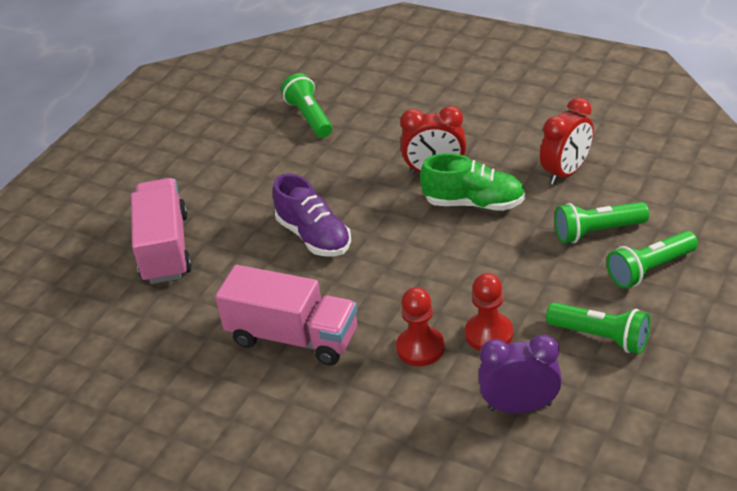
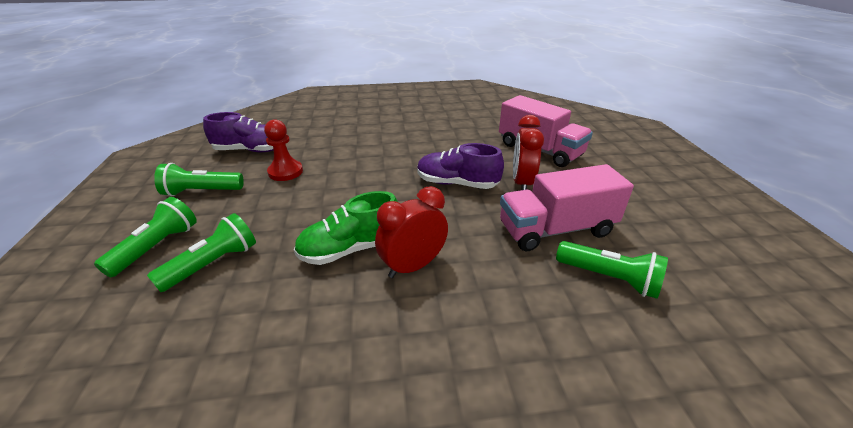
camera: 140 degrees right, 5 degrees down
(293, 337) = (406, 140): pink truck -> pink truck (556, 230)
(420, 348) = (326, 155): red pawn -> none
(520, 407) = (251, 150): purple clock -> purple shoe
(566, 172) = (263, 321): red clock -> red clock (521, 183)

